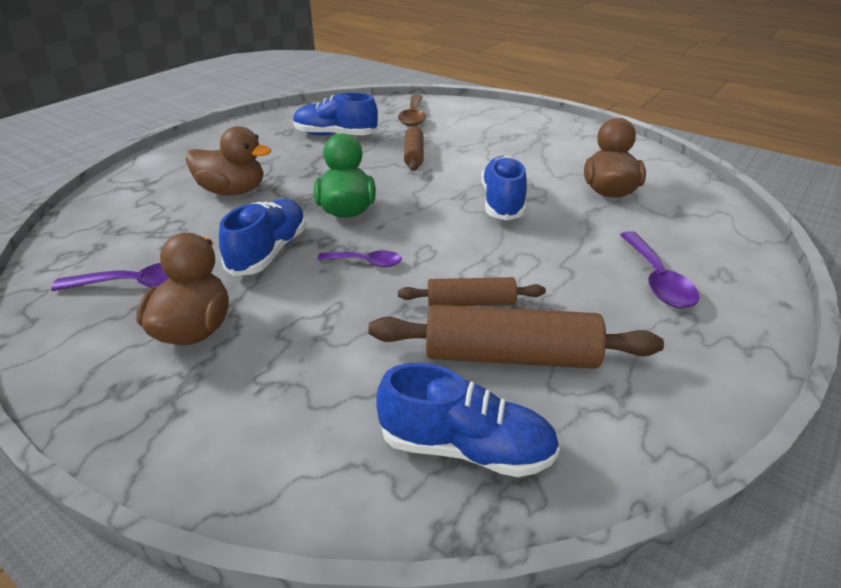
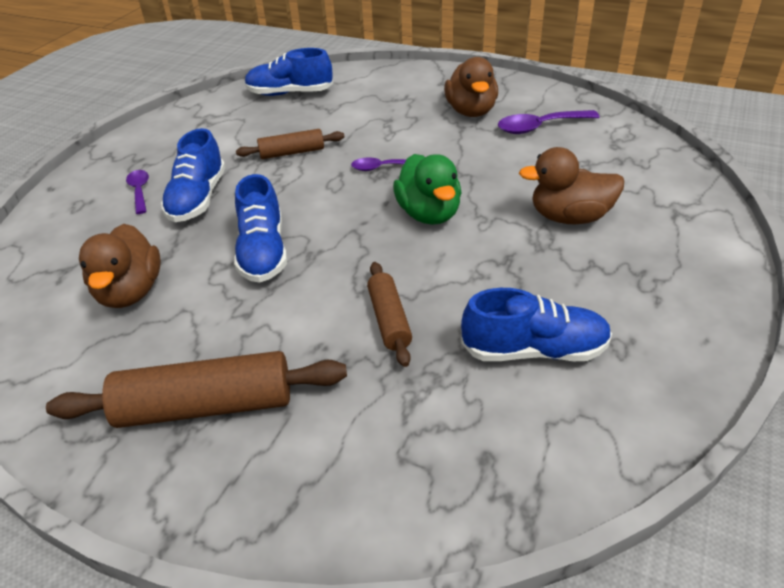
camera: 170 degrees right, 5 degrees up
(269, 252) = (468, 163): blue shoe -> blue shoe (198, 199)
(413, 117) = (430, 444): brown spoon -> none
(510, 356) = (265, 129): brown rolling pin -> brown rolling pin (205, 406)
(657, 279) = (140, 191): purple spoon -> purple spoon, size x0.63

